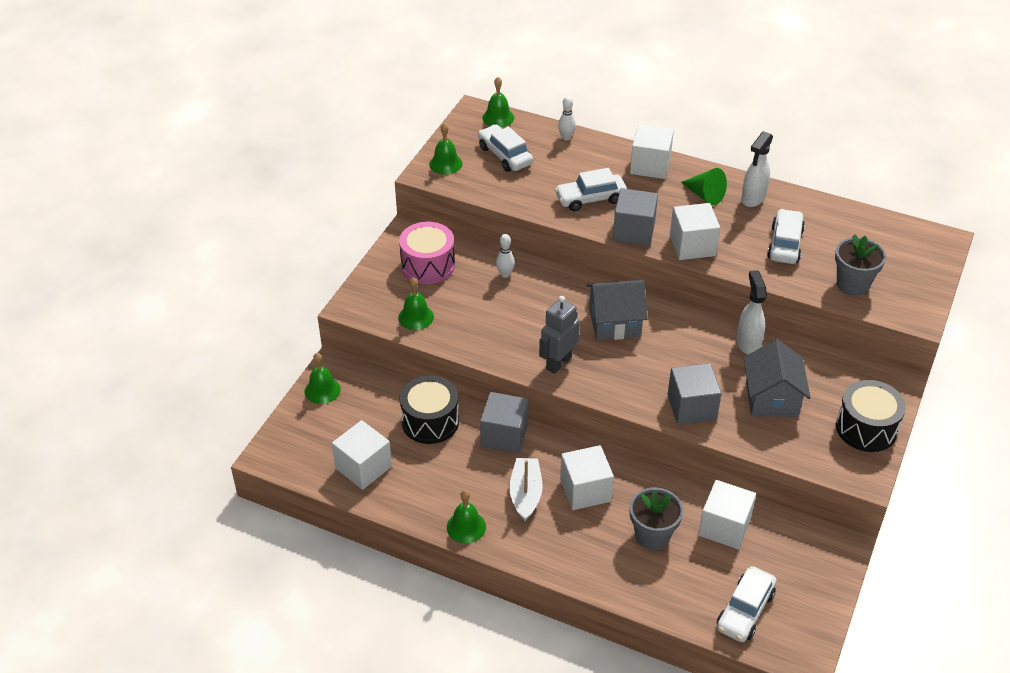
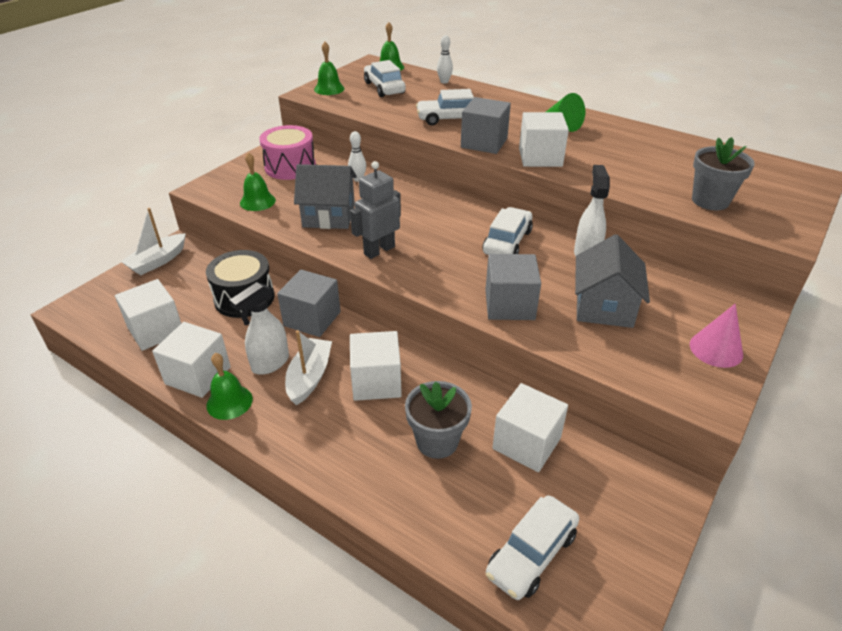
camera: 10 degrees right, 5 degrees down
(322, 390) = (158, 261): green bell -> white boat
(615, 323) = (449, 224): grey house -> grey house (329, 216)
(650, 165) = (515, 103): white cube -> white cube (198, 375)
(753, 198) = (610, 131): white spray bottle -> white spray bottle (270, 363)
(785, 244) = (638, 164): white car -> white car (507, 242)
(866, 428) = (716, 349): black drum -> pink cone

